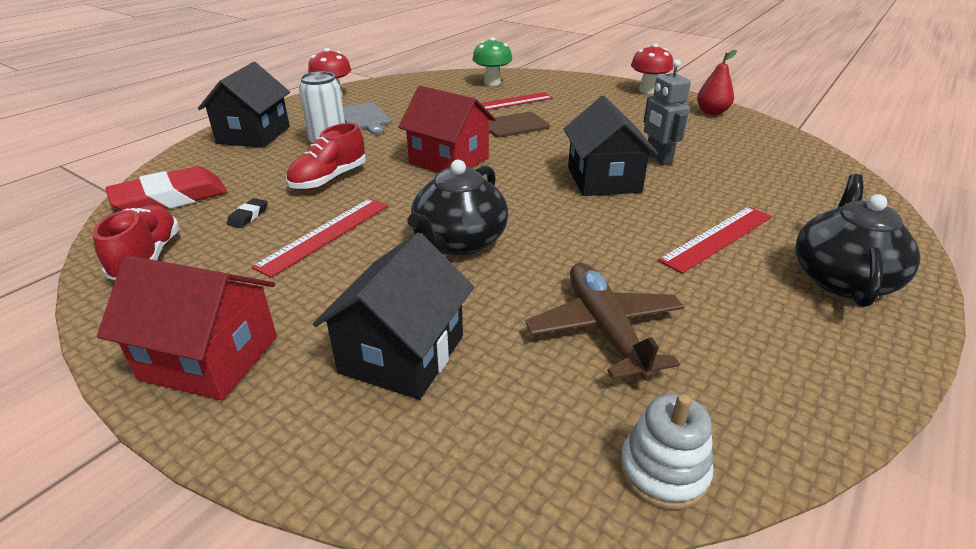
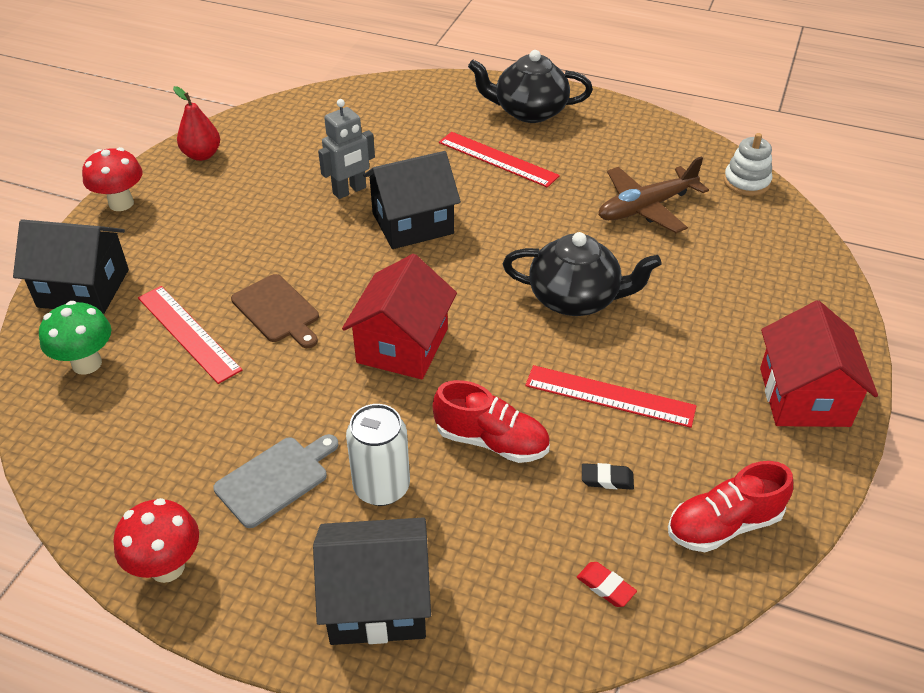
camera: 105 degrees left, 10 degrees up
(171, 198) = (605, 586): red eraser -> red eraser, size x0.41
(402, 354) = (731, 295): black house -> black house (83, 288)

